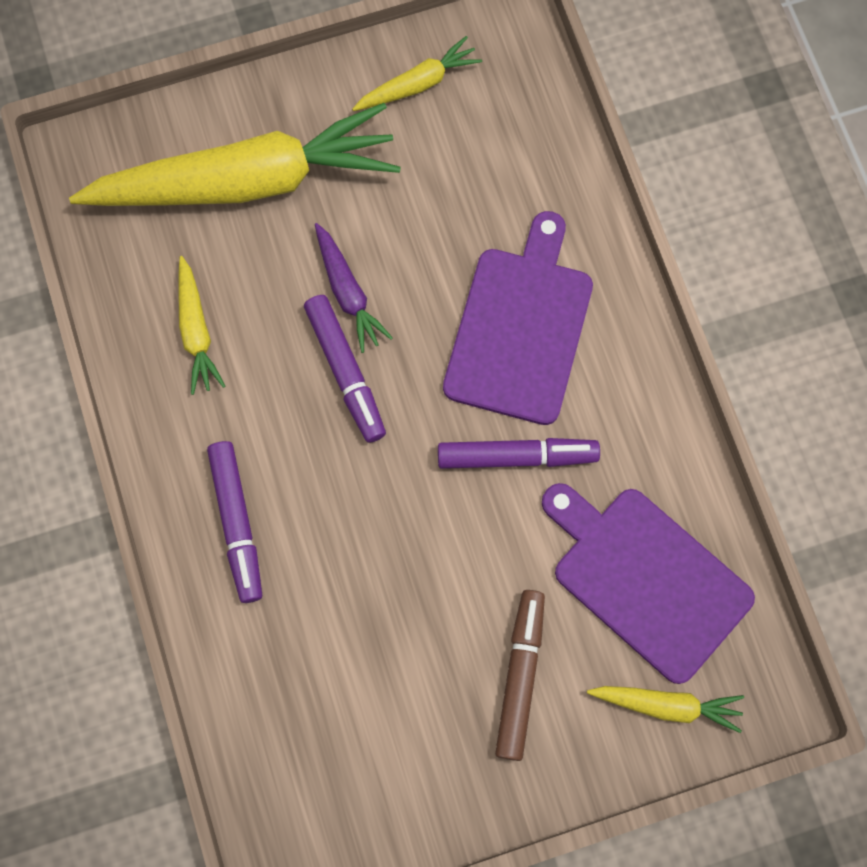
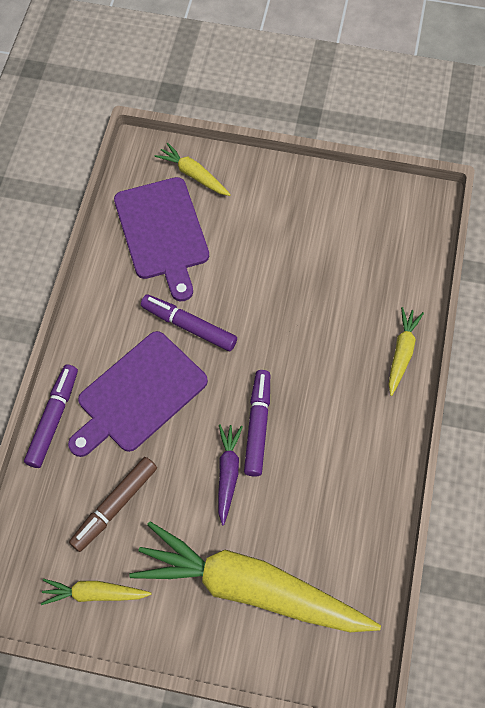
camera: 150 degrees left, 10 degrees down
(196, 331) = (336, 501): yellow carrot -> yellow carrot (402, 353)
(237, 523) = (369, 373): purple marker -> purple marker (54, 418)
(520, 675) = (258, 223): brown marker -> brown marker (114, 506)

